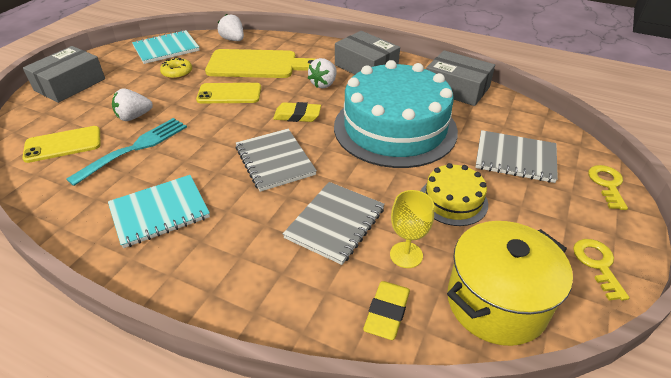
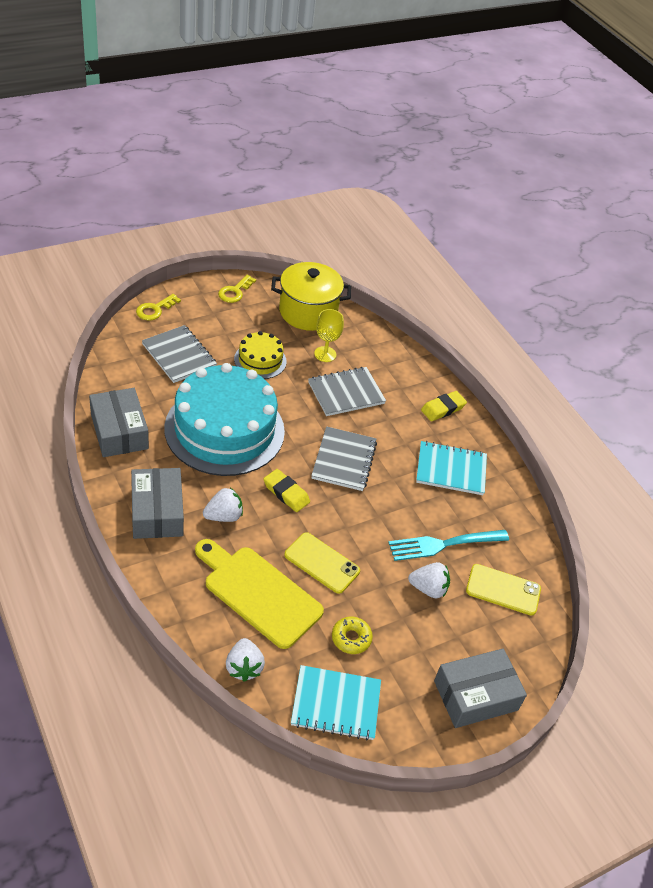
camera: 150 degrees left, 5 degrees up
(387, 312) = (364, 340): yellow eraser -> yellow eraser (443, 409)

